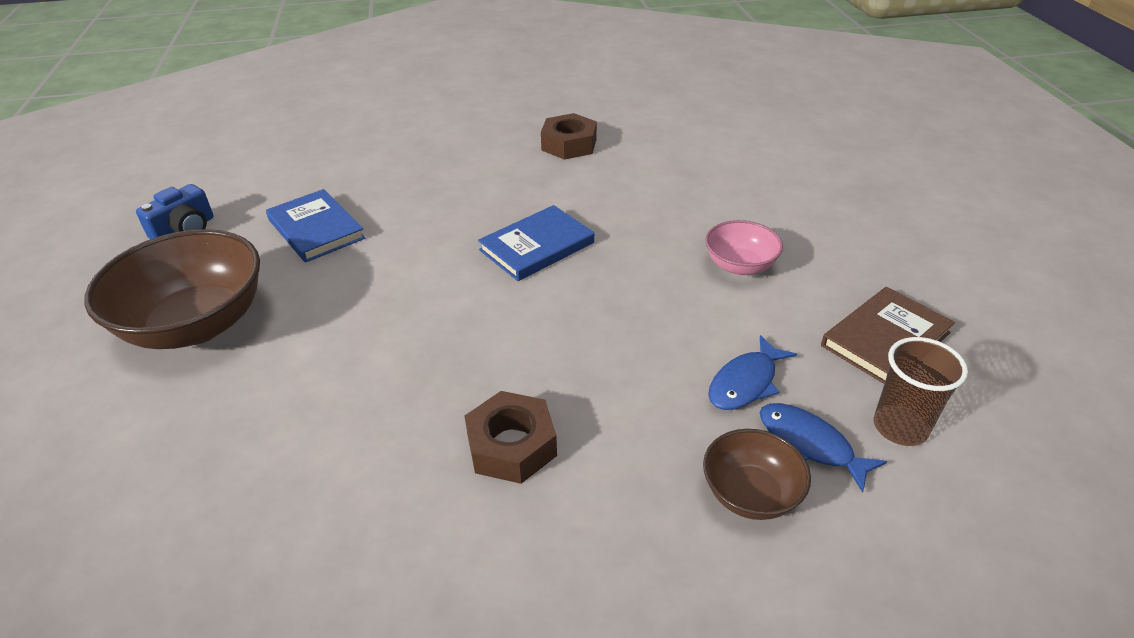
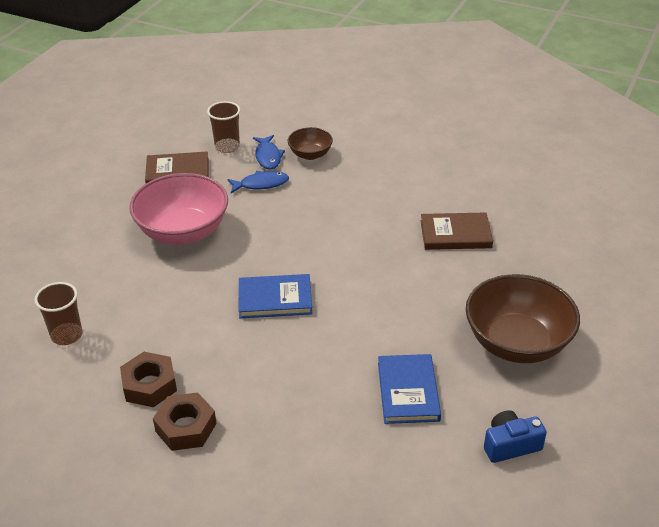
camera: 145 degrees left, 0 degrees up
(351, 450) = (455, 234): none -> brown book
(511, 446) = (384, 206): brown nut -> brown nut (186, 427)
(691, 143) = (67, 335): none -> brown cup
(740, 266) = (183, 232): pink bowl -> pink bowl, size x1.94

